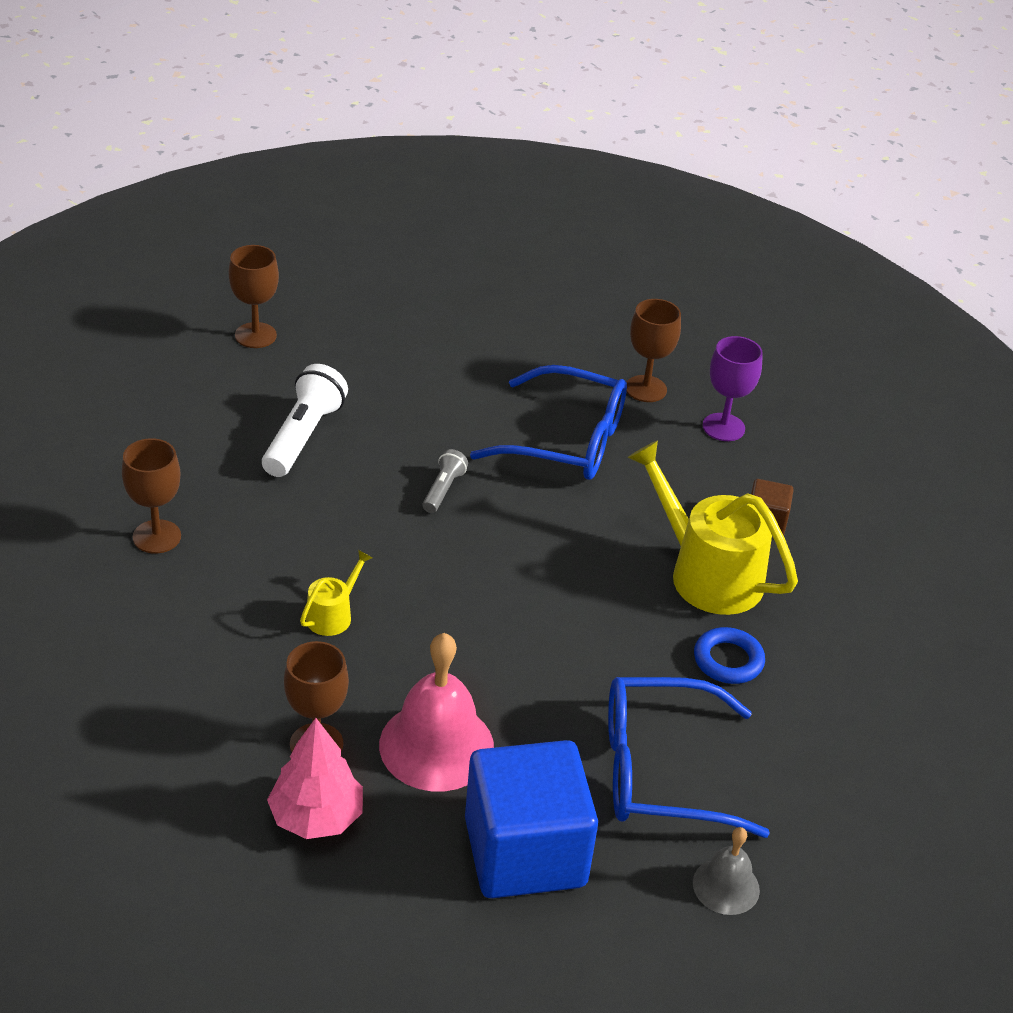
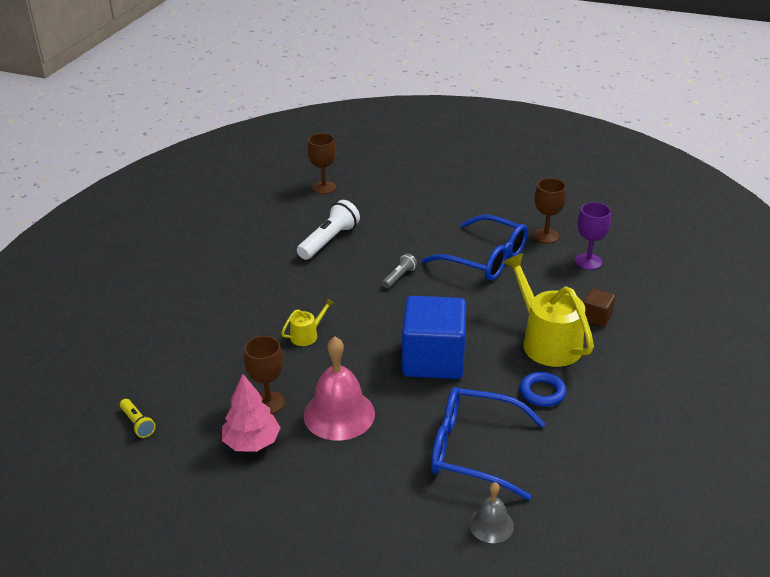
camera: 20 degrees right, 5 degrees down
(111, 816) = (137, 423): none -> yellow flashlight
(157, 537) = (225, 283): brown goblet -> none
(525, 852) = (369, 482): blue cube -> blue cube (433, 360)

